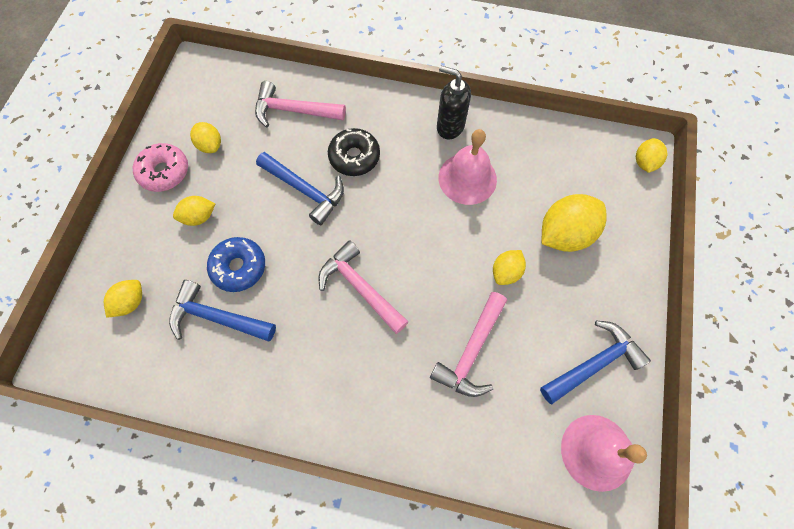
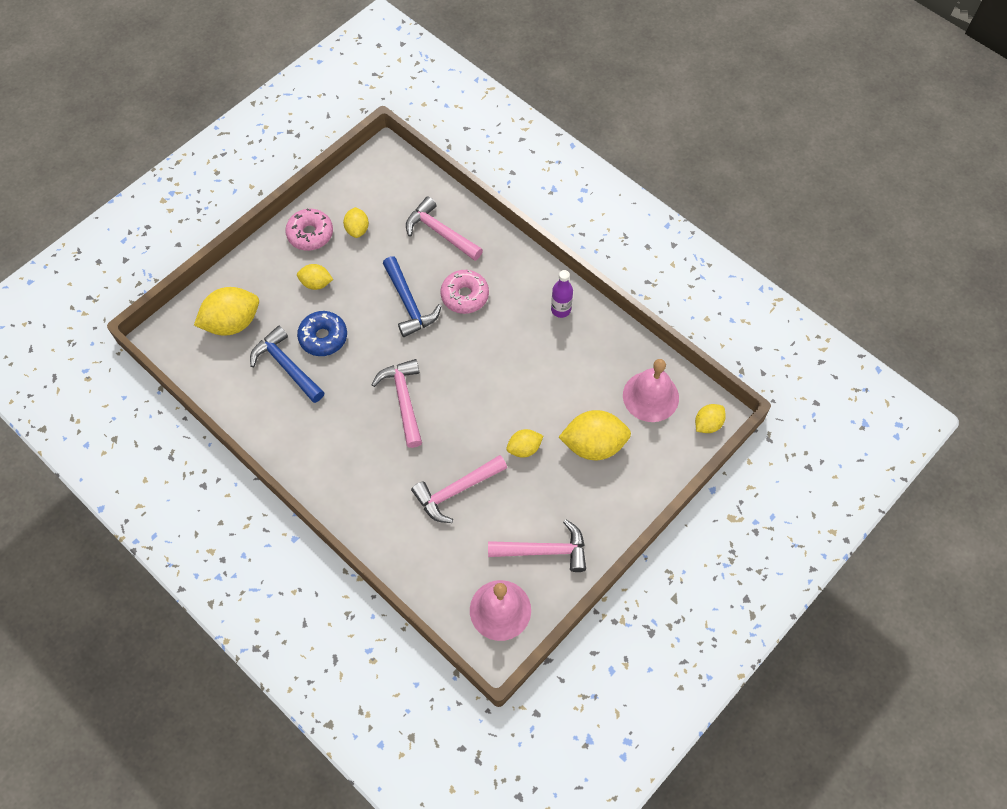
camera: 30 degrees right, 5 degrees down
(131, 302) = (232, 323): yellow lemon -> yellow lemon, size x1.80
(354, 157) = (465, 296): black donut -> pink donut
(450, 126) = (560, 310): black soap dispenser -> purple bottle
(467, 178) = (545, 360): pink bell -> pink bell (650, 396)
(594, 363) = (544, 550): blue hammer -> pink hammer

